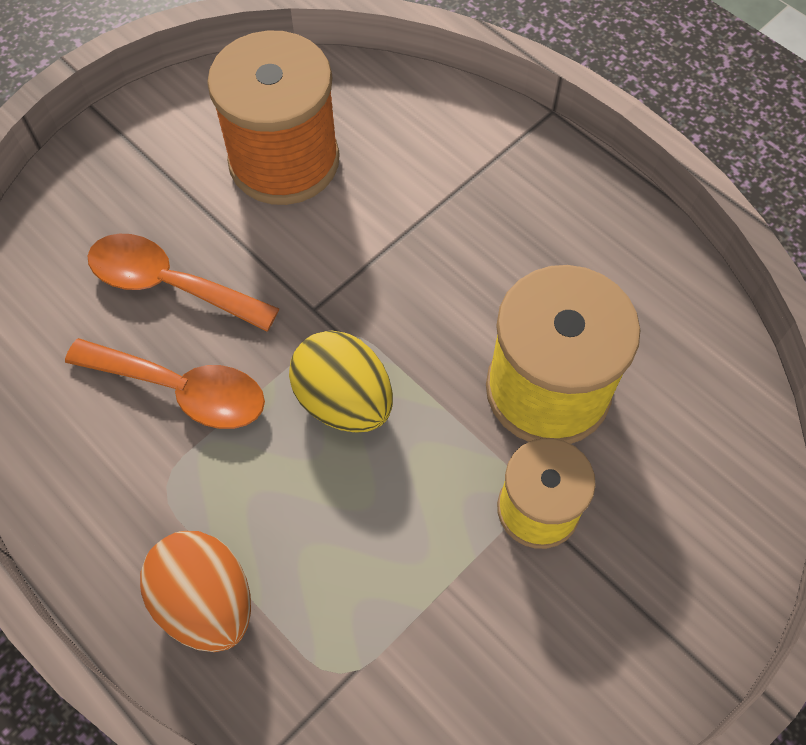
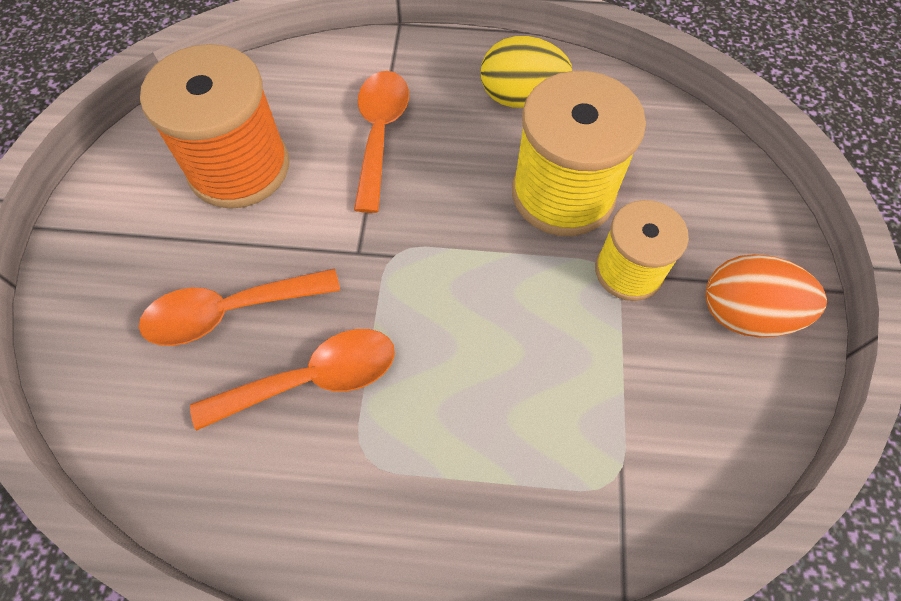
camera: 40 degrees left, 0 degrees up
(206, 601) = (476, 513): orange egg -> orange egg (745, 314)
(344, 401) = (439, 297): yellow egg -> yellow egg (521, 97)
(432, 211) = (380, 133): none -> orange spoon

